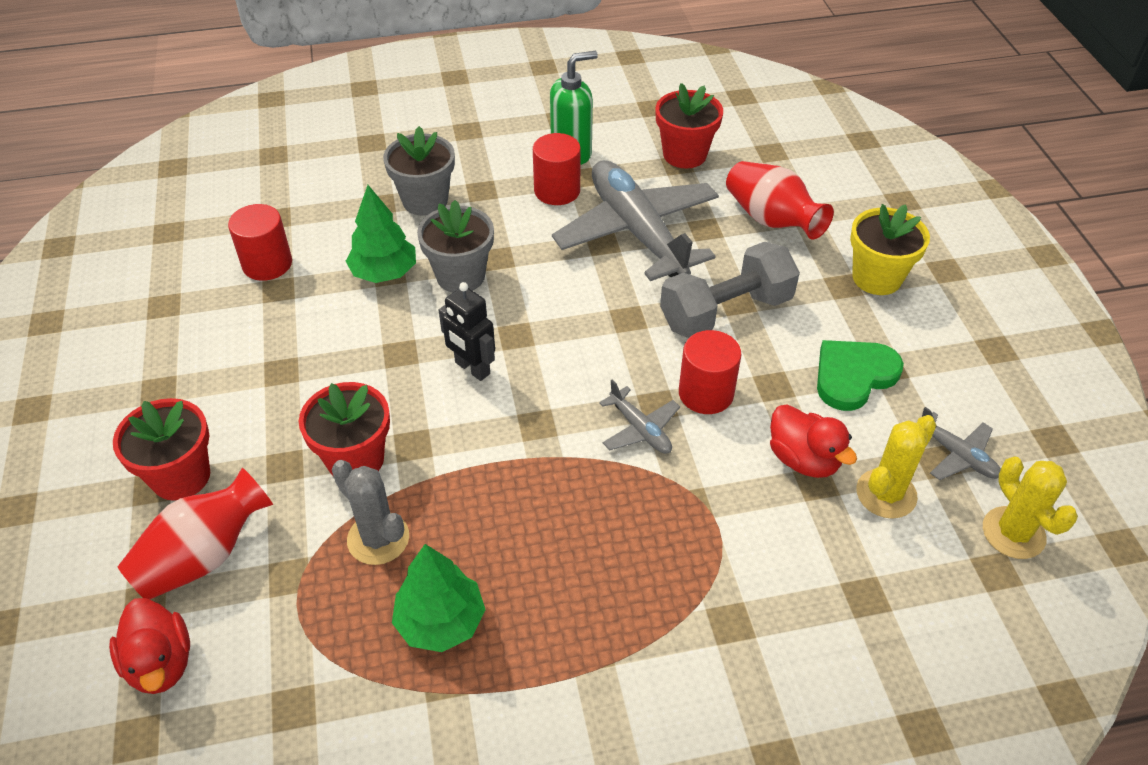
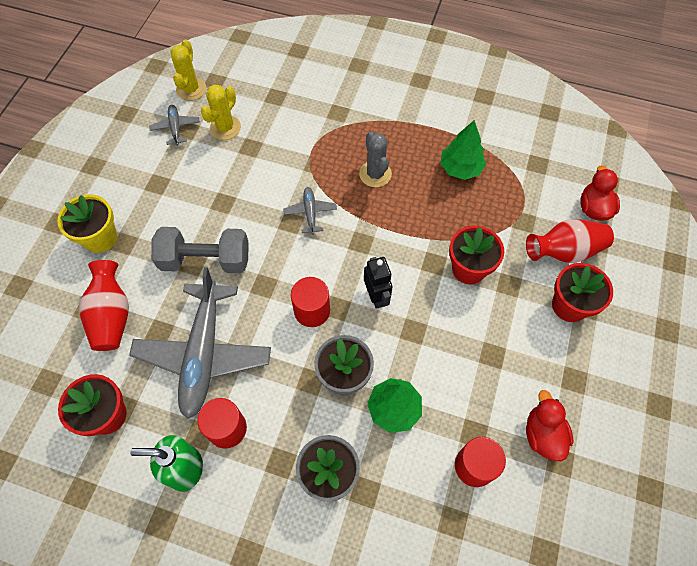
camera: 150 degrees left, 15 degrees up
(378, 538) = (473, 219): grey cactus -> grey cactus (375, 174)
(706, 393) = (261, 215): red cylinder -> red cylinder (312, 310)
(803, 459) = (246, 159): red duck -> red duck (542, 434)
(853, 376) = (178, 187): green heart -> none
(886, 494) = (225, 128): yellow cactus -> yellow cactus turned 45 degrees counterclockwise

